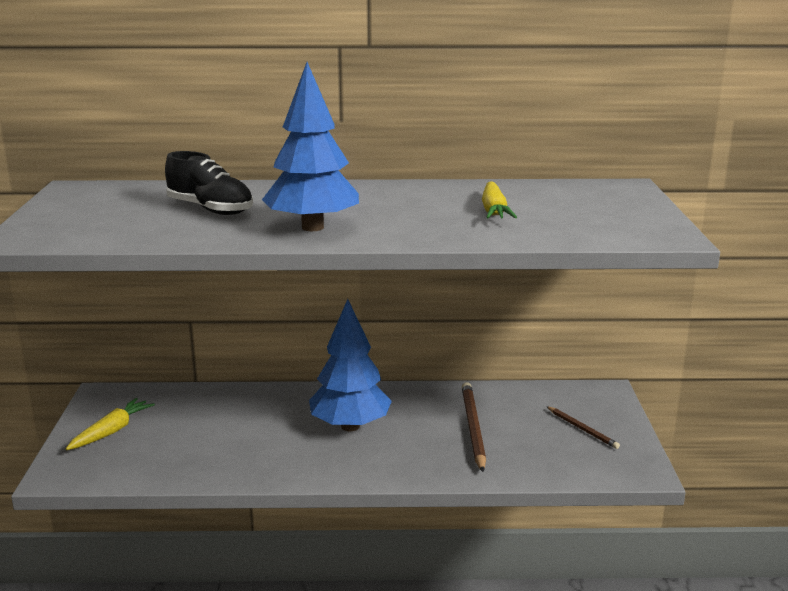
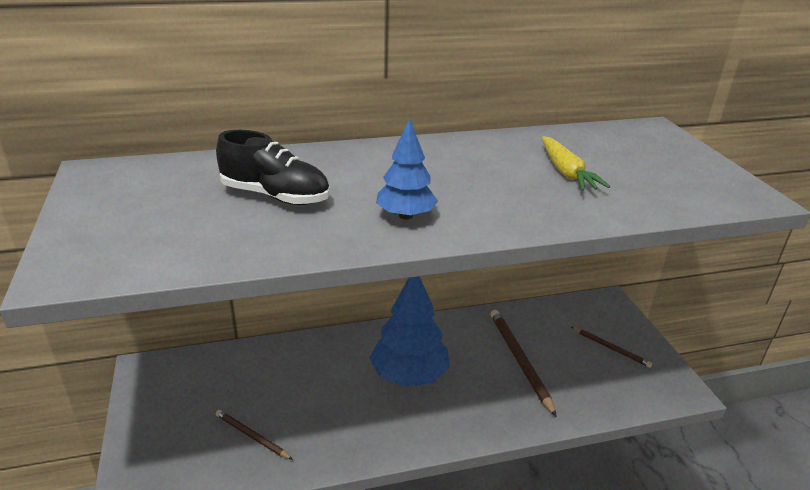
camera: 15 degrees left, 10 degrees up
(112, 431) = (172, 419): yellow carrot -> none
(177, 452) = (252, 436): none -> brown pencil
(313, 227) = (405, 215): blue tree -> blue tree, size x0.58

